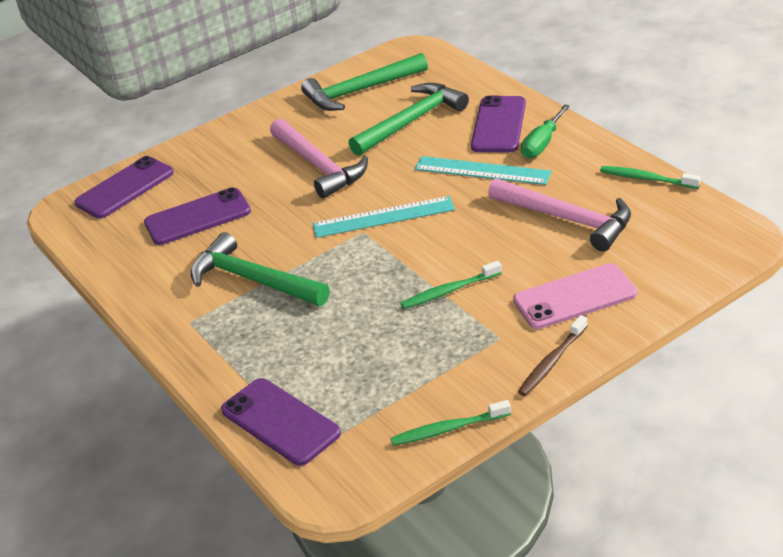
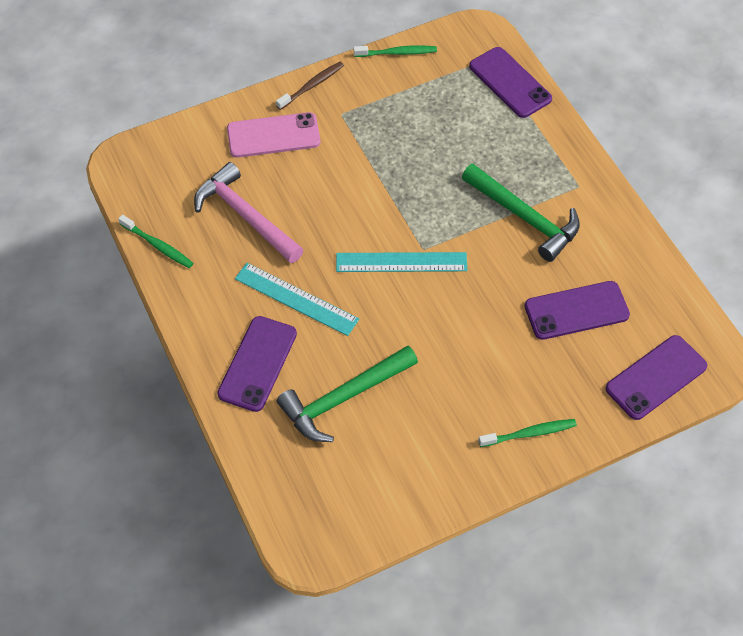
camera: 175 degrees left, 20 degrees up
(319, 166) = (451, 353): pink hammer -> none
(360, 91) = (388, 475): green hammer -> none
(449, 291) = (365, 165): green toothbrush -> green toothbrush (529, 433)
(542, 144) = (227, 321): green screwdriver -> none

